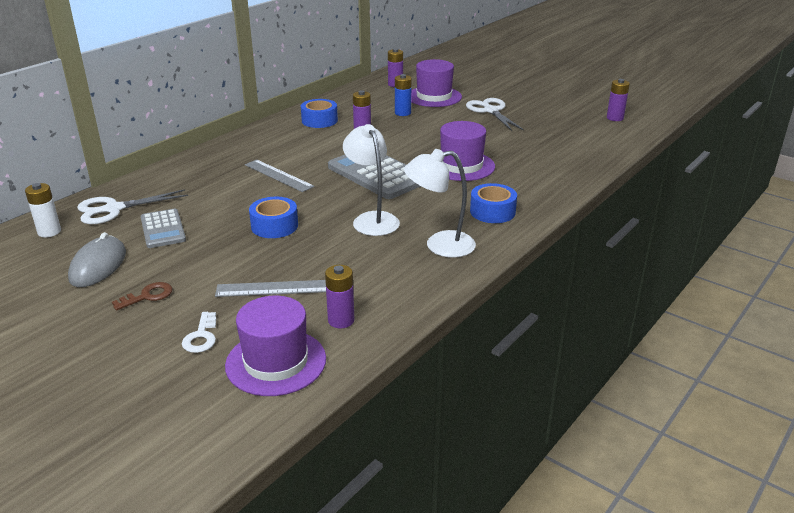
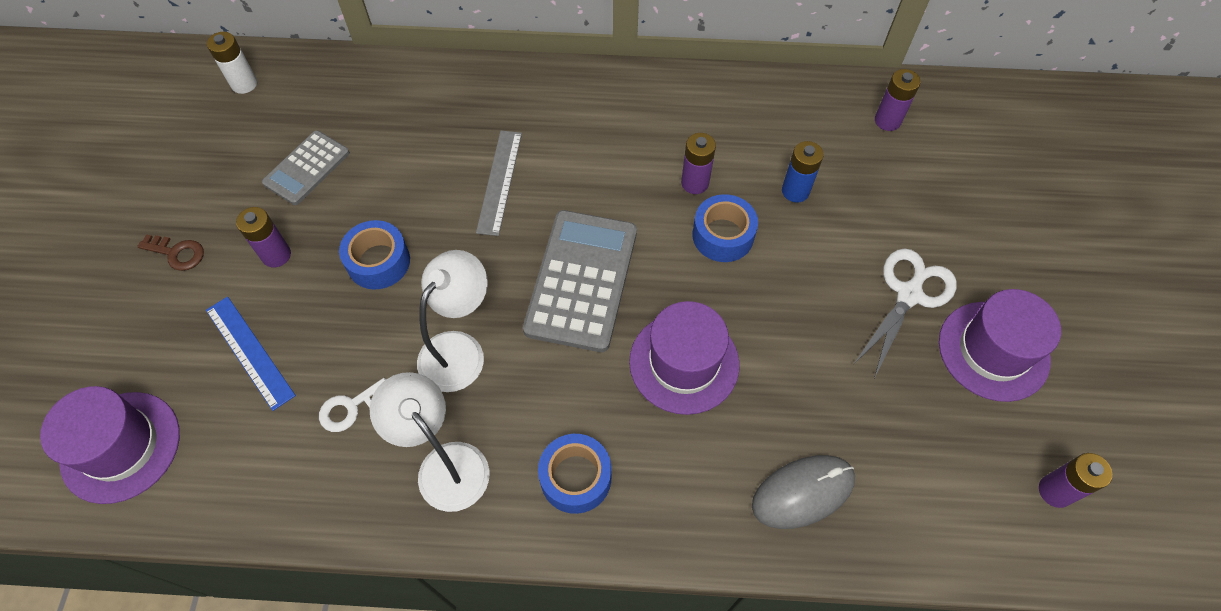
camera: 55 degrees right, 30 degrees up
(98, 266) = (207, 171): grey mouse -> grey mouse (802, 492)
(114, 209) = (320, 97): white scissors -> none
(201, 337) = (132, 350): white key -> white key (350, 408)
(273, 288) = (249, 352): grey ruler -> blue ruler
(319, 120) = (685, 117): blue tape -> blue tape (723, 235)
(341, 320) = (223, 458): purple battery -> purple battery (276, 255)
(434, 97) = (890, 193): purple hat -> purple hat (993, 351)

